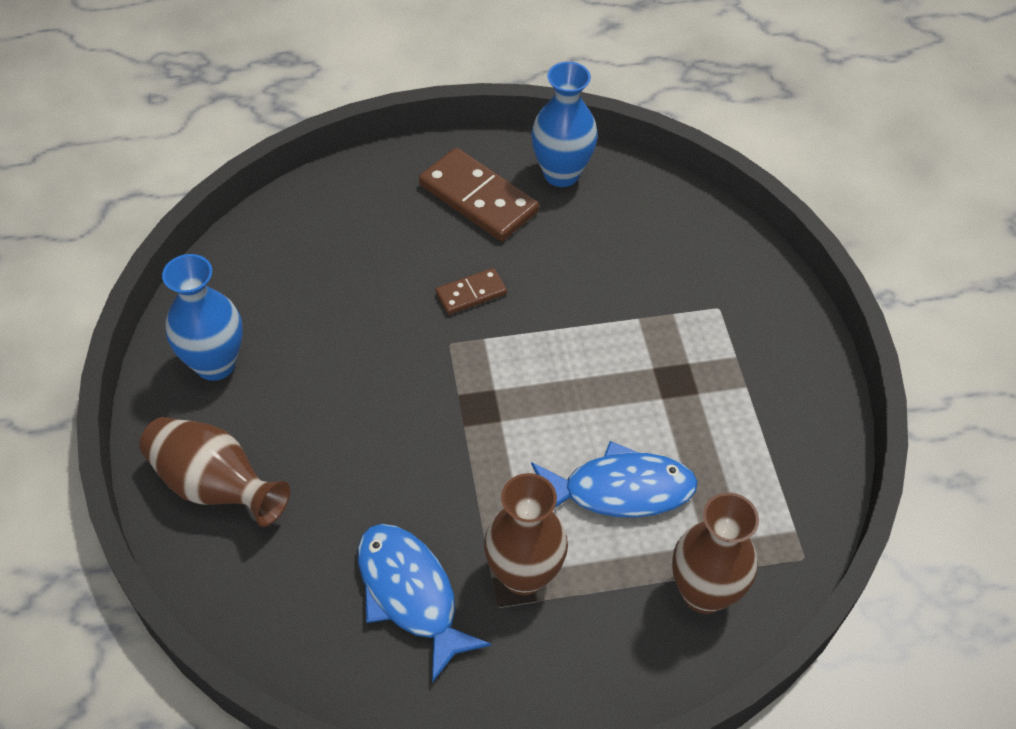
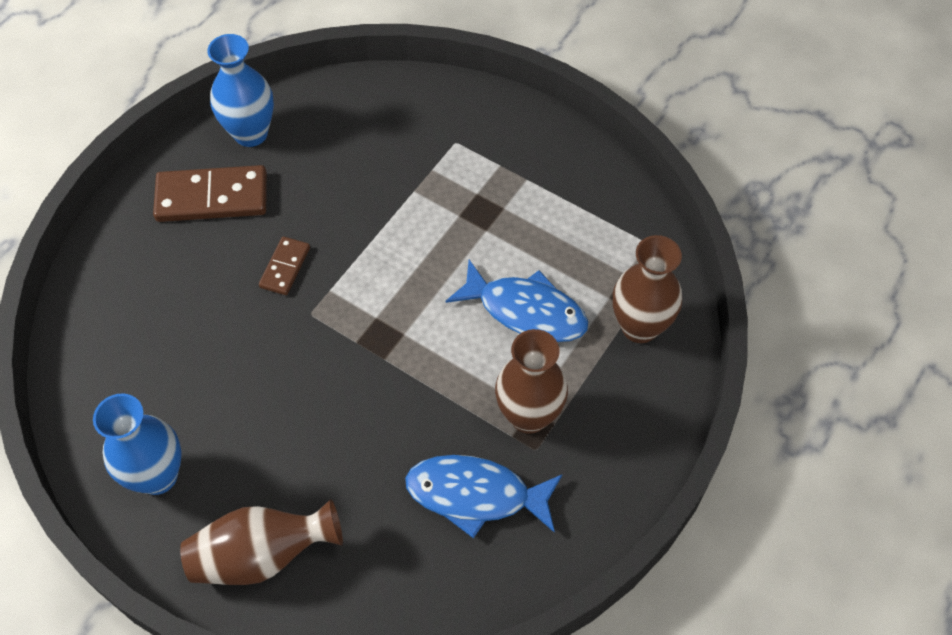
camera: 45 degrees left, 5 degrees up
(619, 490) = (525, 311): blue fish -> blue fish turned 75 degrees clockwise

